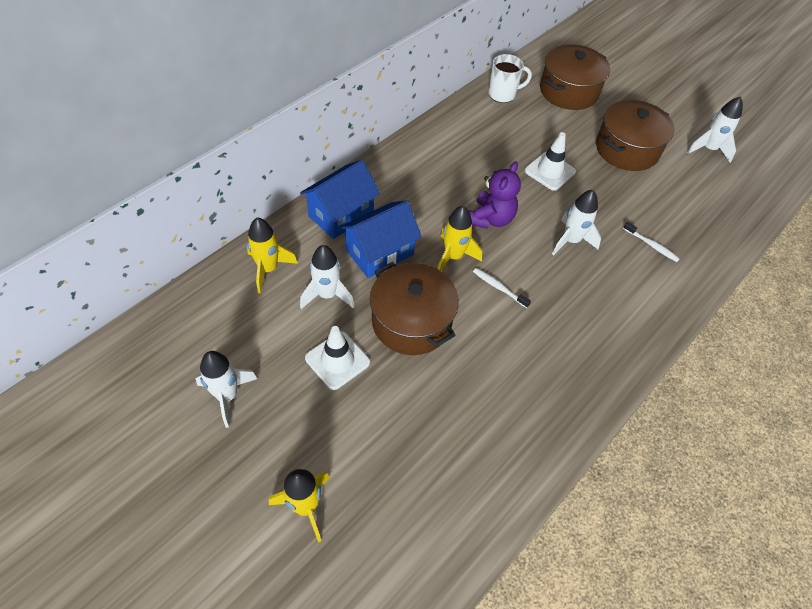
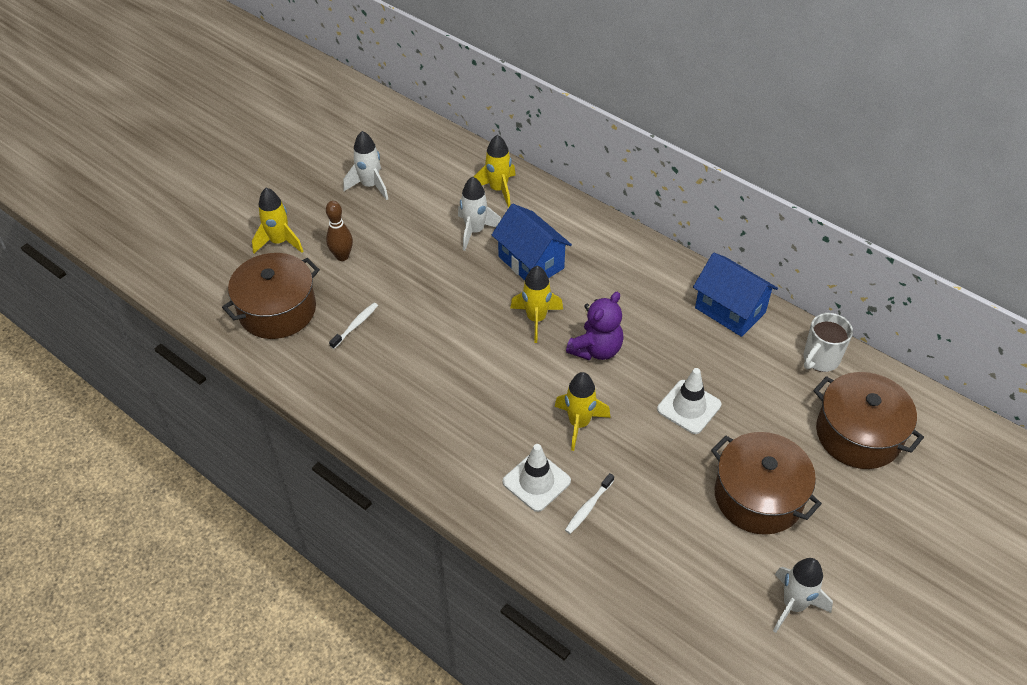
camera: 90 degrees right, 5 degrees down
(337, 360) = (407, 245): white traffic cone -> white traffic cone (536, 481)
(341, 215) = (574, 229): blue house -> blue house (730, 310)
(343, 429) = (342, 256): none -> brown bowling pin
(411, 321) = (452, 291): brown pot -> brown pot (277, 310)
(490, 219) = (596, 349): purple teddy bear -> purple teddy bear turned 75 degrees counterclockwise
(499, 287) = (502, 357): white toothbrush -> white toothbrush (355, 325)
(502, 94) = (820, 359): white mug -> white mug turned 60 degrees clockwise
(571, 241) = (579, 424): white rocket -> yellow rocket

